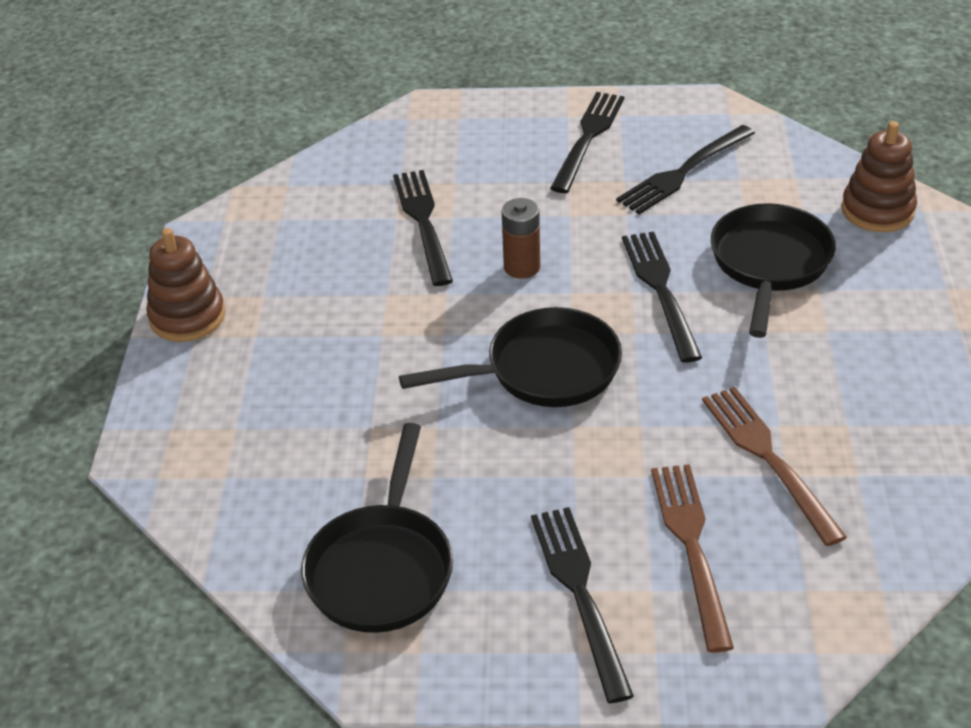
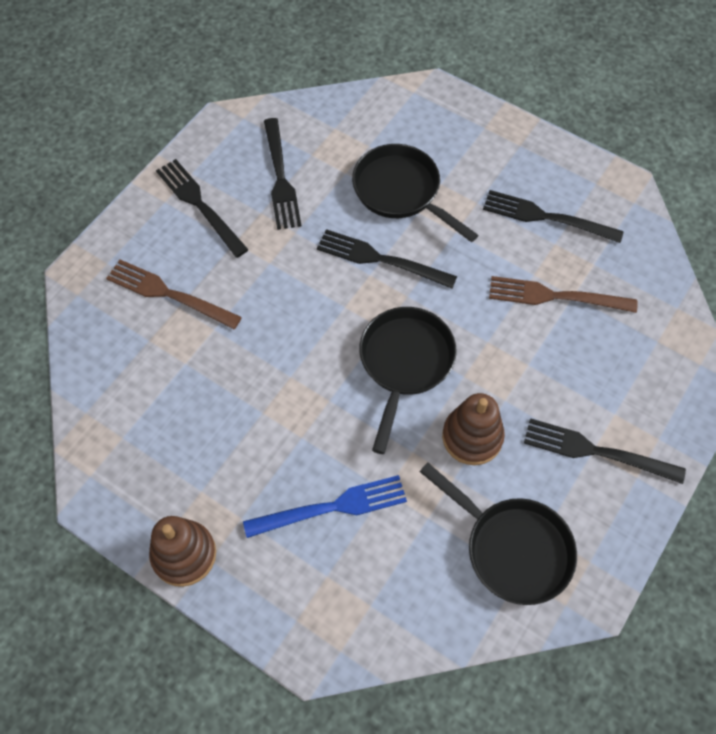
camera: 60 degrees left, 20 degrees up
(319, 395) = (332, 507): none -> blue fork
(423, 222) = (204, 349): black fork -> black fork (545, 217)
(522, 267) = (299, 319): brown battery -> none
(691, 546) = (595, 375): brown fork -> brown fork (168, 294)
(877, 210) = (397, 111): brown stacking toy -> brown stacking toy (472, 437)

